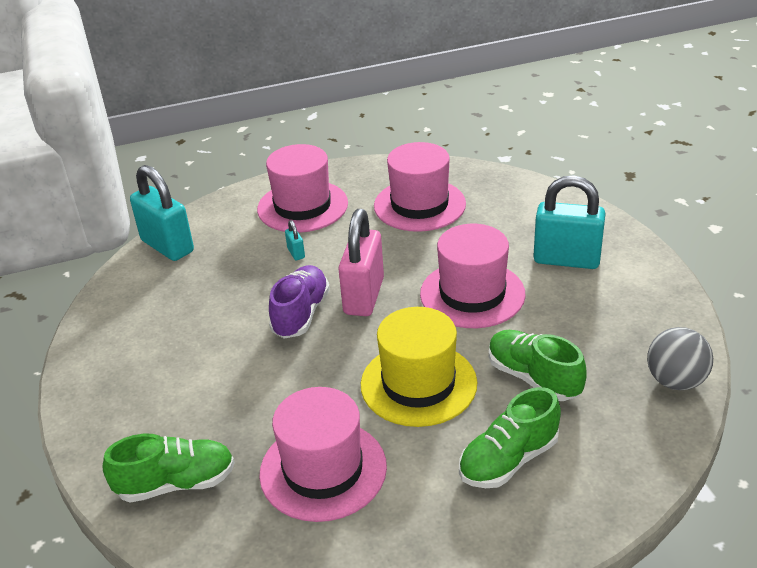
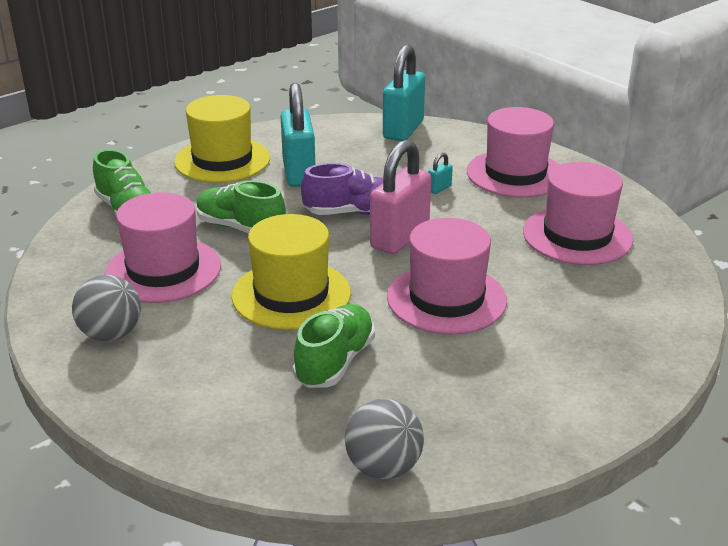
camera: 65 degrees right, 5 degrees down
(120, 385) = (222, 160): none -> yellow hat
(363, 296) = (399, 238): pink padlock -> pink padlock turned 45 degrees counterclockwise
(422, 529) = (111, 334): none -> grey ball
(508, 460) = (210, 366): green shoe -> green shoe (240, 228)
(566, 260) = (556, 351): turquoise padlock -> turquoise padlock (299, 173)

